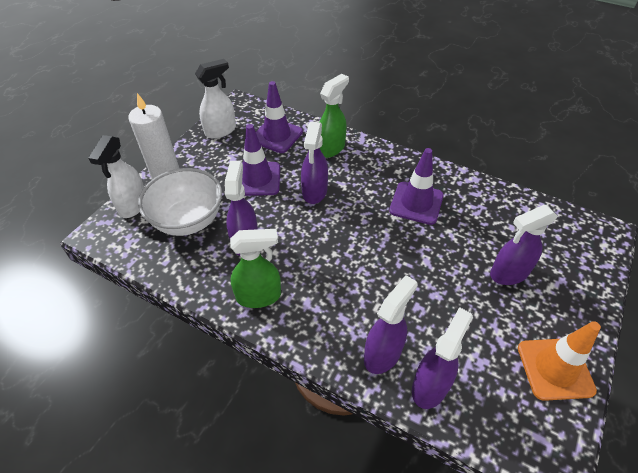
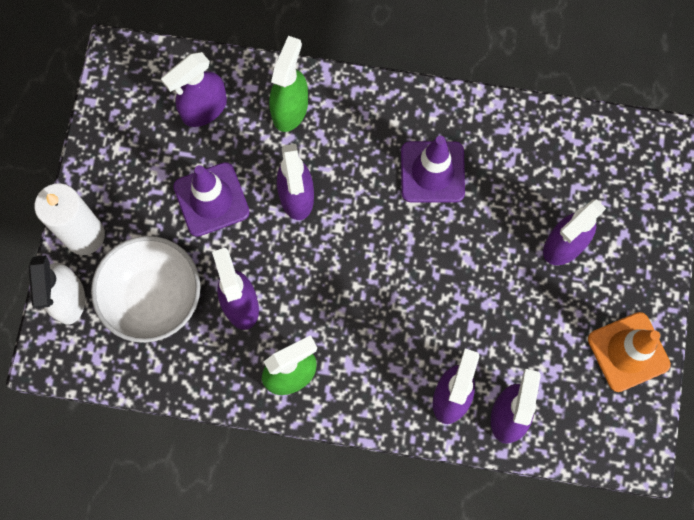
camera: 20 degrees left, 25 degrees up
(221, 130) = (118, 125): white spray bottle -> none
(277, 136) = (204, 109): purple traffic cone -> purple spray bottle

